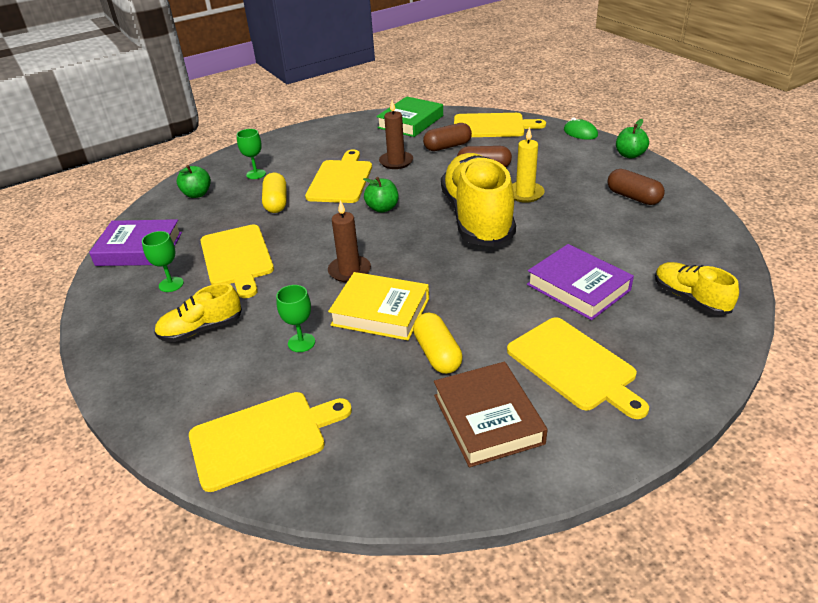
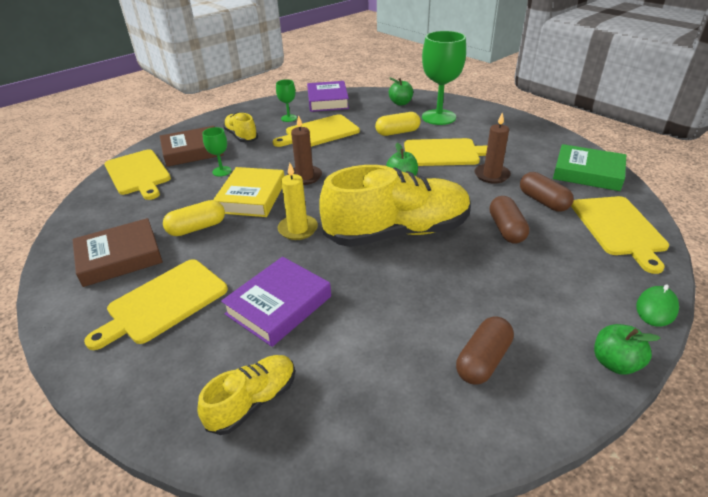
camera: 80 degrees right, 0 degrees up
(218, 380) = (192, 151): none -> brown book
(256, 174) = (438, 117): green goblet -> green goblet, size x2.10
(525, 194) = (457, 262): yellow candle -> yellow candle (298, 229)

